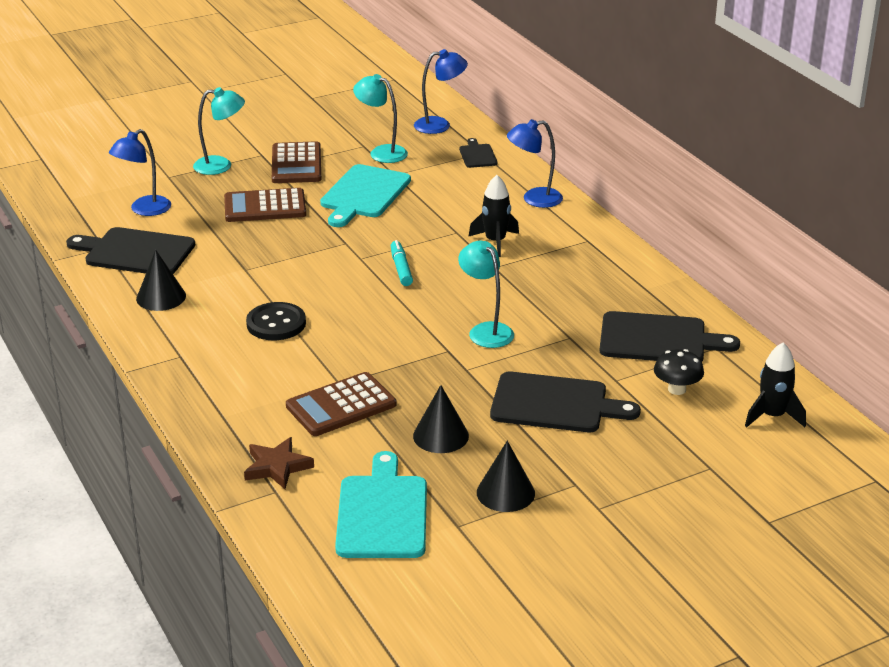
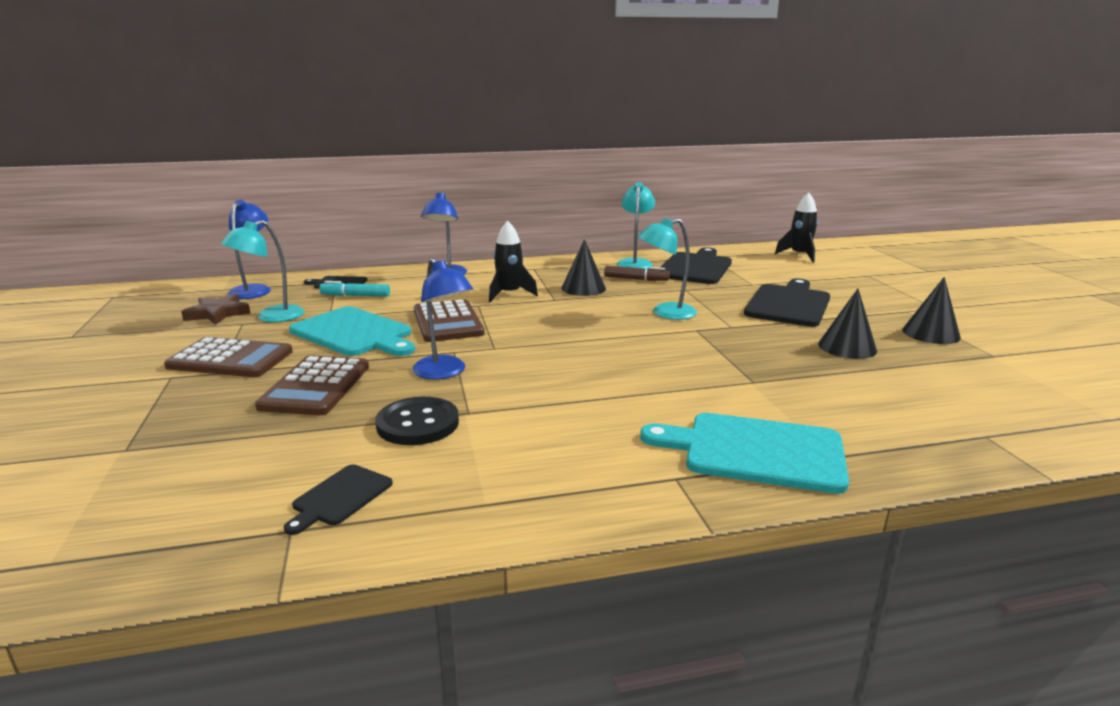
camera: 75 degrees left, 10 degrees down
(135, 252) = (340, 497): black cutting board -> black cutting board, size x0.51
(144, 210) = (206, 479): blue lamp -> blue lamp (444, 373)
(161, 297) = (500, 482): black cone -> black cone (583, 288)
(221, 165) = (157, 406): turquoise lamp -> turquoise lamp (635, 263)
(276, 323) = (614, 404): black button -> black button (418, 424)
(277, 467) = (934, 430): brown star -> brown star (218, 313)
(341, 405) = (798, 385): brown calculator -> brown calculator (447, 322)
(382, 513) = (993, 384): turquoise cutting board -> turquoise cutting board (755, 451)
(401, 268) = (530, 332): turquoise marker -> turquoise marker (355, 296)
(587, 304) = (636, 279): none -> brown marker
(677, 389) = (766, 271): black mushroom -> none

